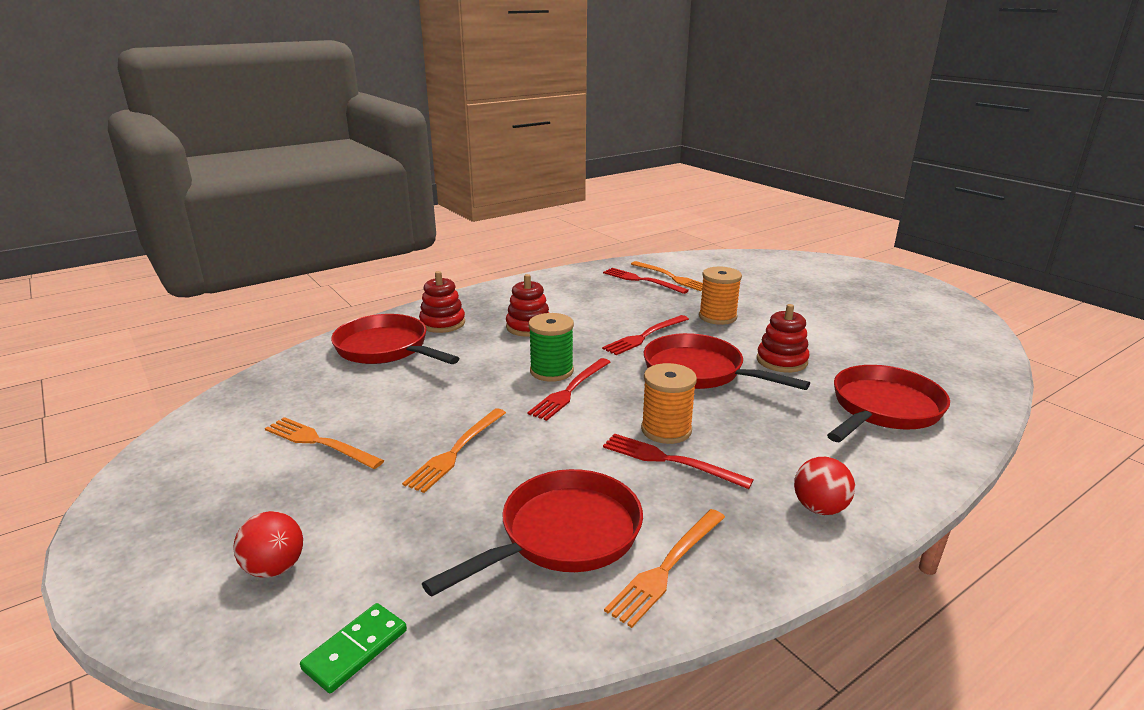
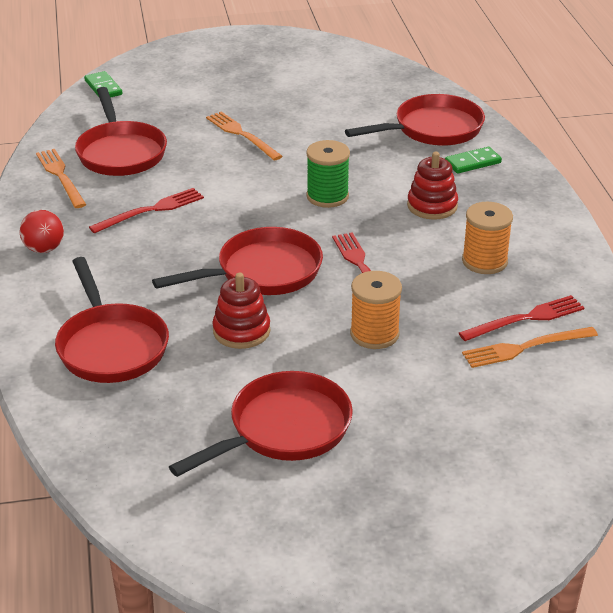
camera: 115 degrees right, 10 degrees up
(275, 568) = (181, 73): red ball -> none
(320, 442) = (297, 92): orange fork -> none
(442, 323) = (473, 162): red stacking toy -> green domino
(570, 390) = (286, 197): red fork -> none
(666, 430) = (188, 222): orange spool -> orange spool (484, 261)
(849, 324) = (283, 429): none -> red pan

